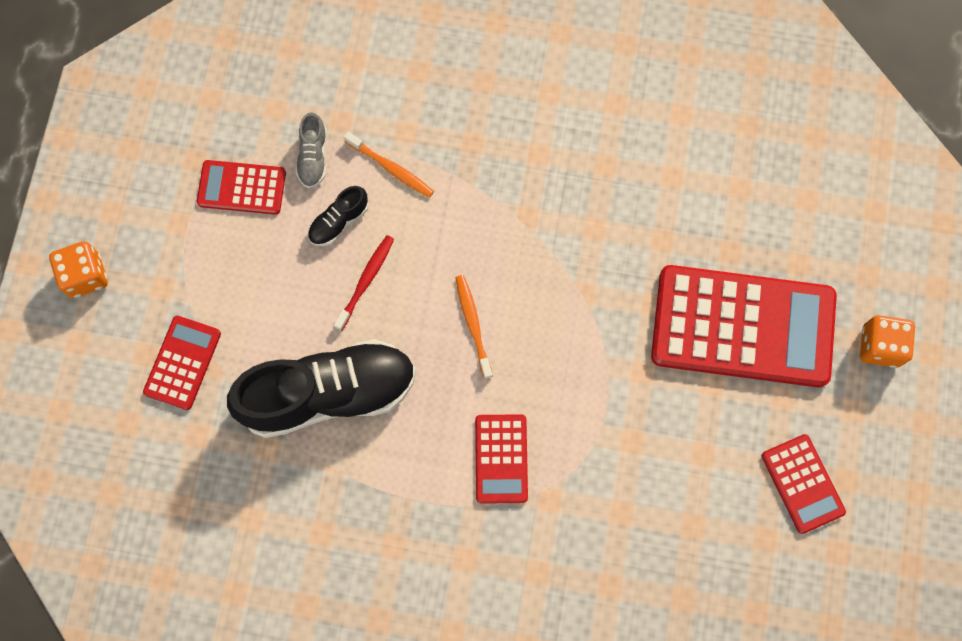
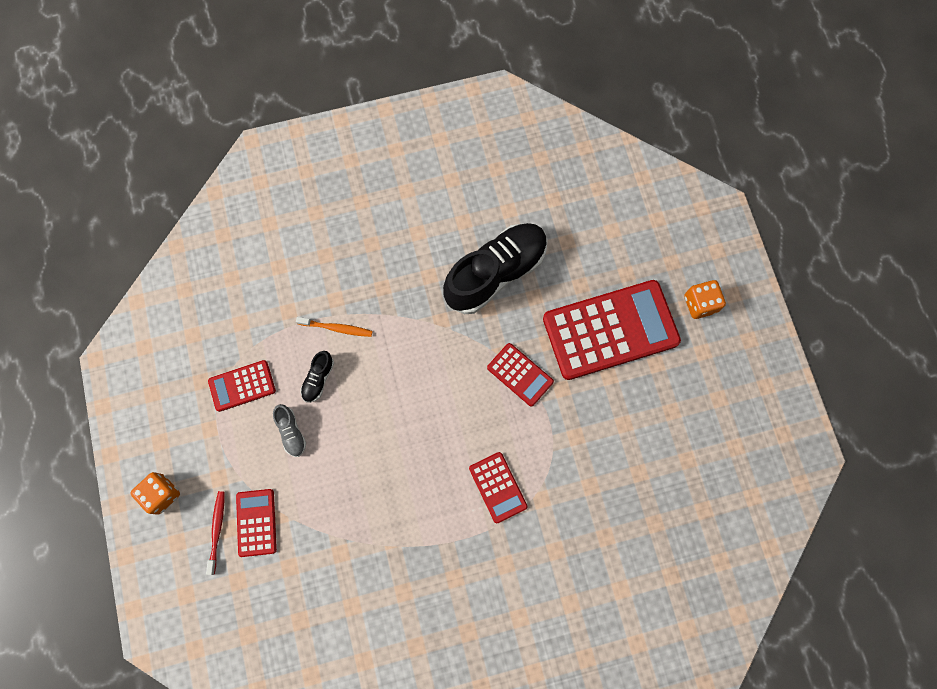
camera: 25 degrees left, 0 degrees up
(313, 157) = (281, 344): grey shoe -> grey shoe (291, 432)
(329, 393) = (365, 497): black shoe -> black shoe (496, 273)
(366, 281) = (355, 410): red toothbrush -> red toothbrush (217, 530)
(473, 324) = (438, 407): orange toothbrush -> none
(802, 483) = (694, 413): red calculator -> red calculator (520, 374)

